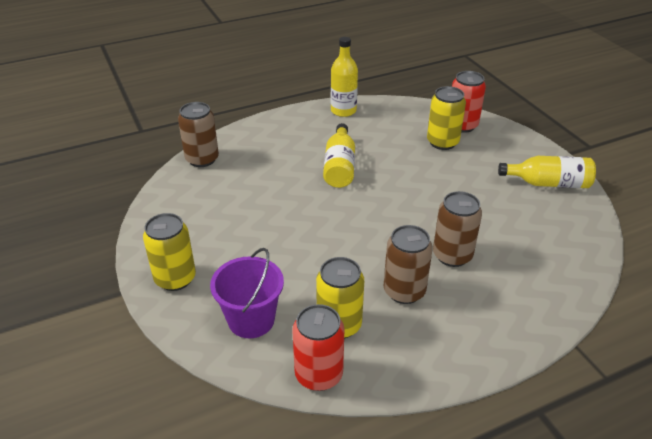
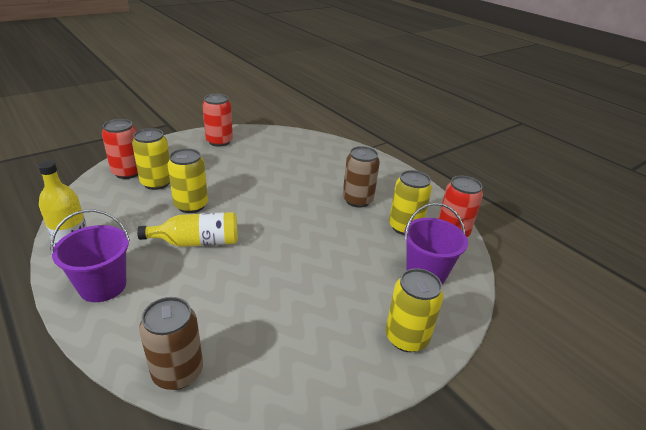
camera: 105 degrees left, 5 degrees down
(296, 126) = (103, 286): none -> purple bucket
(400, 163) = (191, 205): none -> yellow can
(452, 255) = (312, 181): brown can -> none
(548, 183) = (219, 141): yellow bottle -> red can

